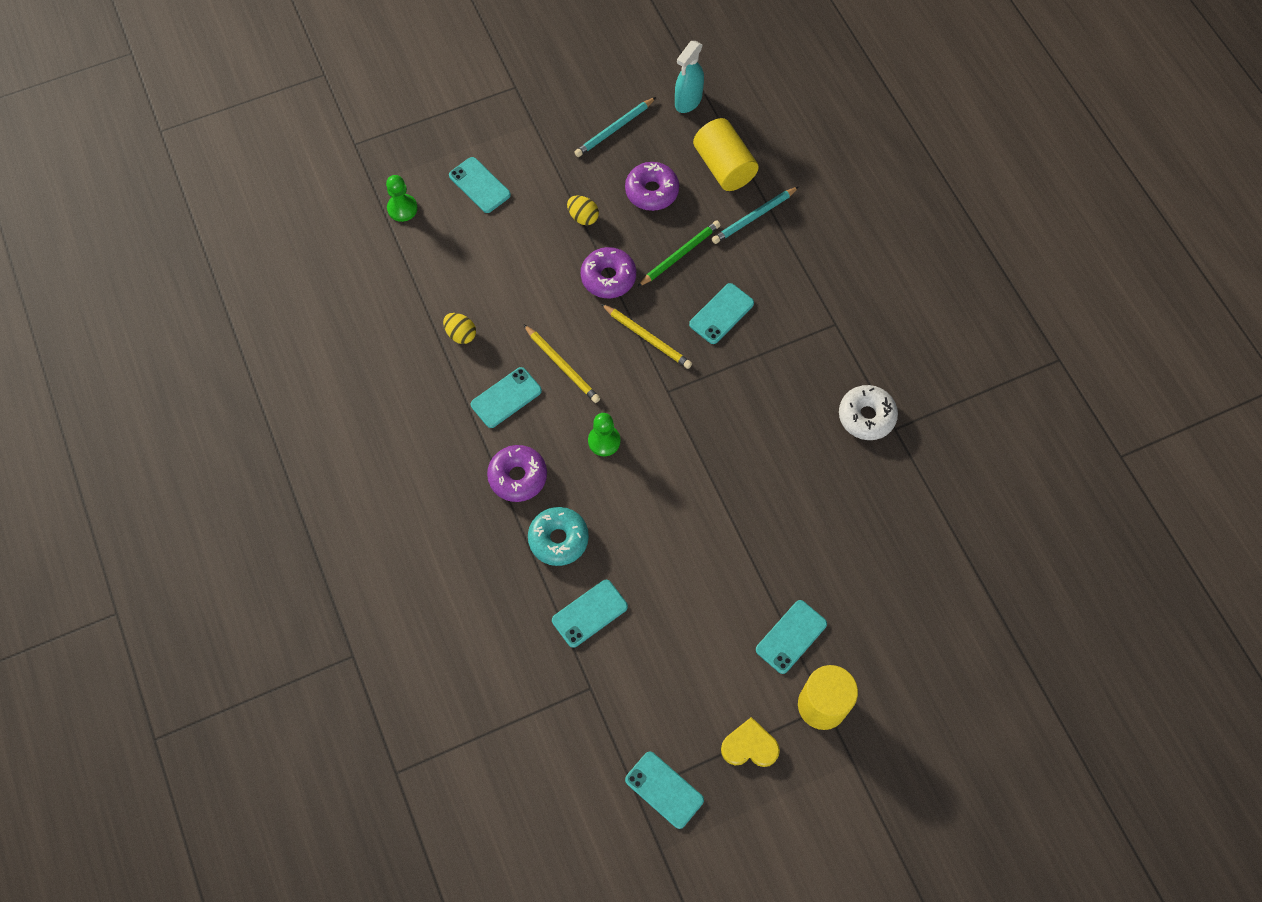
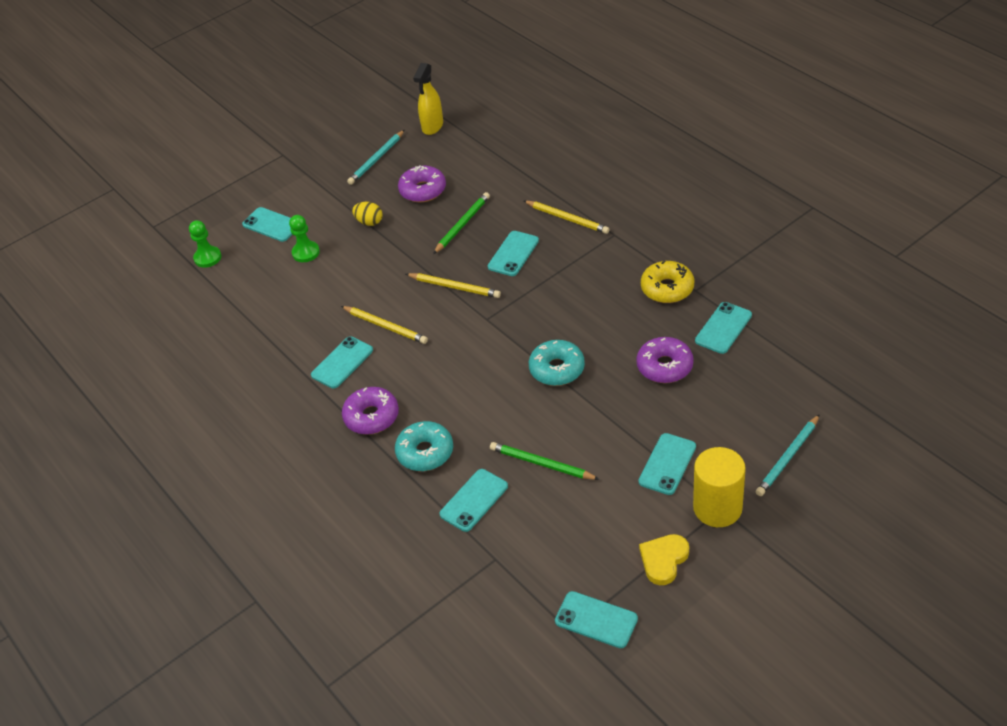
camera: 10 degrees left, 20 degrees down
(461, 334) = (286, 329): yellow egg -> none
(604, 441) = (442, 369): green pawn -> green pawn (306, 252)
(608, 277) = (405, 256): purple donut -> purple donut (664, 366)
(668, 593) = (542, 464): none -> green pencil
(688, 101) = (432, 126): turquoise spray bottle -> yellow spray bottle
(719, 481) = (557, 369): none -> turquoise donut
(724, 167) = (478, 159): yellow cylinder -> none
(749, 746) = (663, 560): yellow heart -> yellow heart turned 45 degrees counterclockwise
(754, 217) = (516, 184): turquoise pencil -> turquoise pencil (788, 457)
(792, 285) = (567, 219): none -> yellow pencil
(866, 416) = (667, 288): white donut -> yellow donut
(906, 488) = (723, 328): none -> turquoise phone

